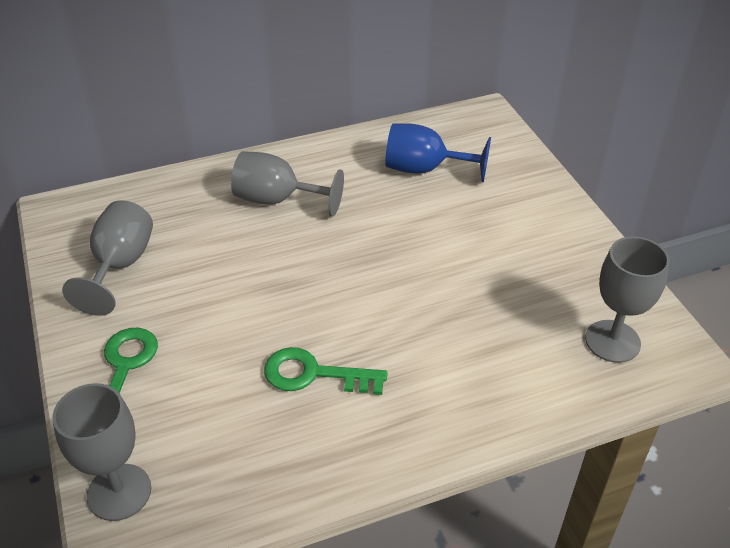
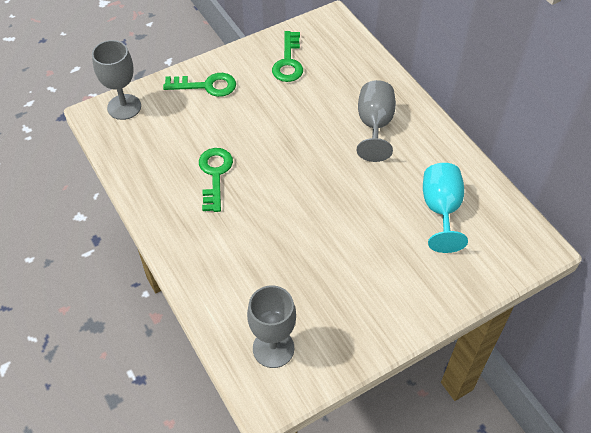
camera: 80 degrees right, 10 degrees up
(120, 265) = (288, 62): grey goblet -> green key
(424, 169) = (441, 210): blue goblet -> turquoise goblet

